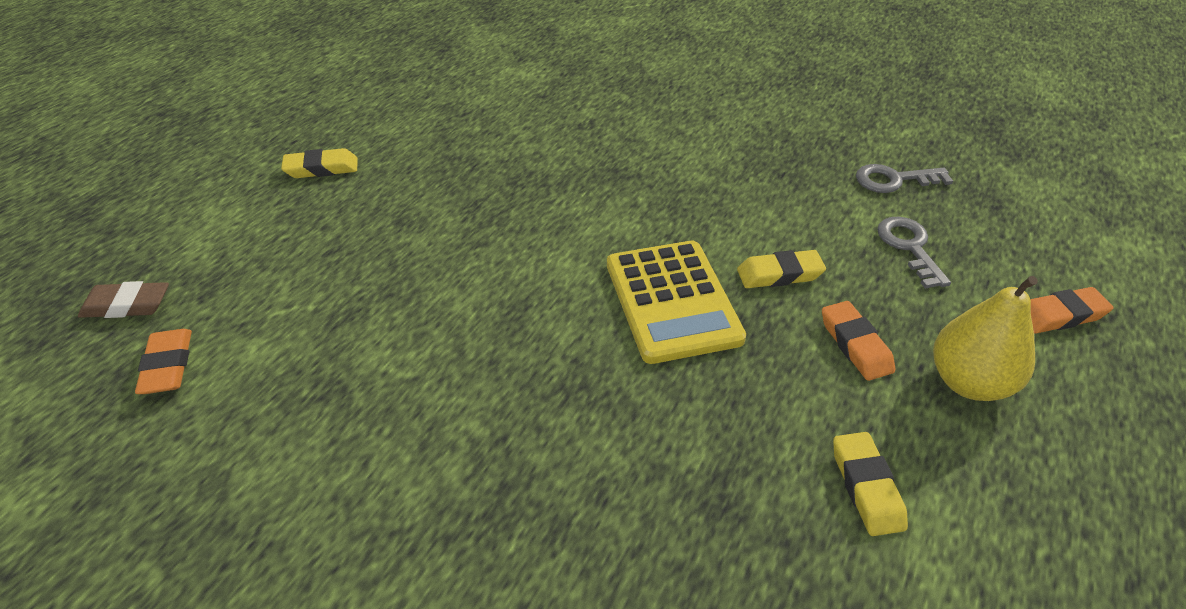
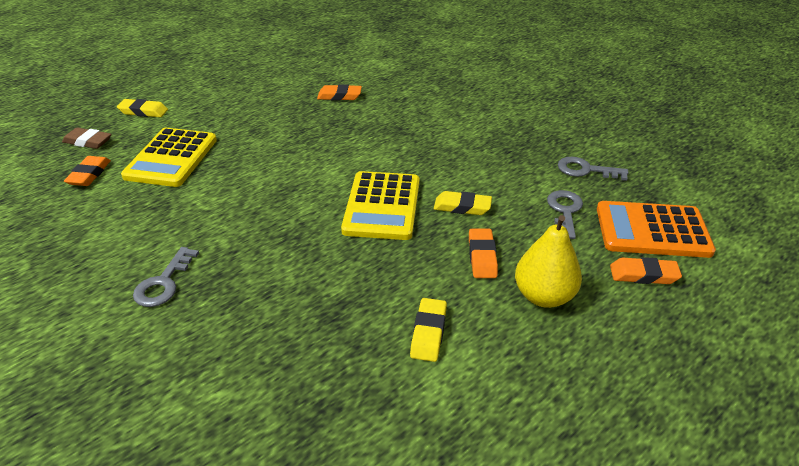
camera: 20 degrees right, 5 degrees down
(295, 300) = (171, 158): none -> yellow calculator
(321, 168) = (229, 95): yellow eraser -> yellow eraser (143, 111)
(425, 530) = (163, 283): none -> grey key
(496, 137) = (339, 96): none -> orange eraser
(1026, 248) = (652, 230): none -> orange calculator

